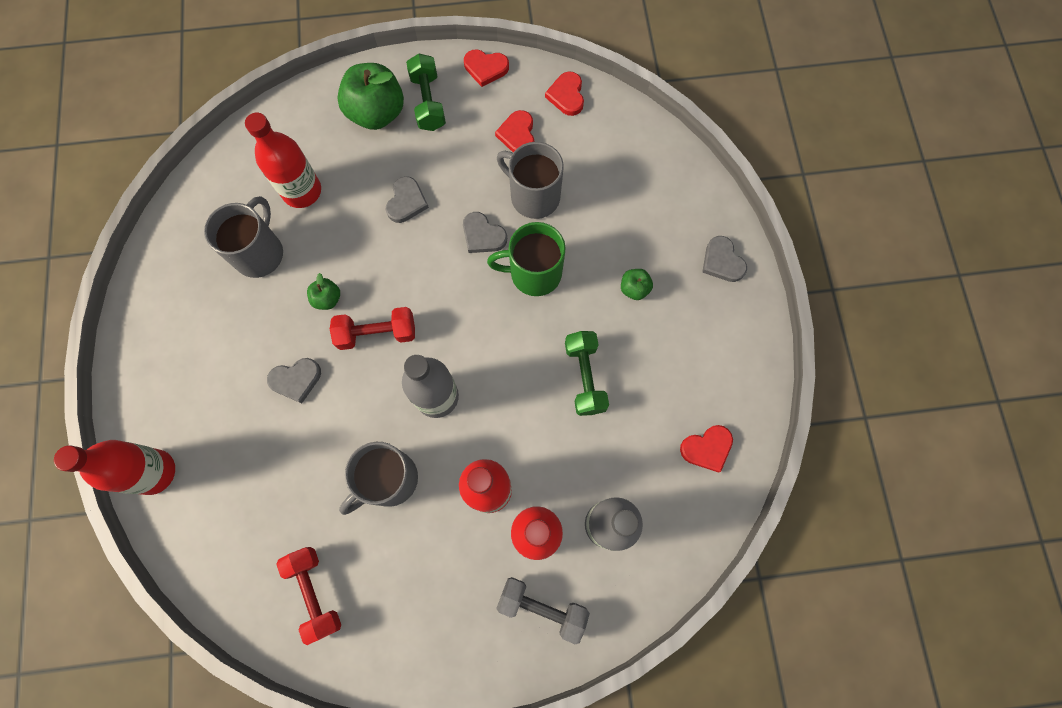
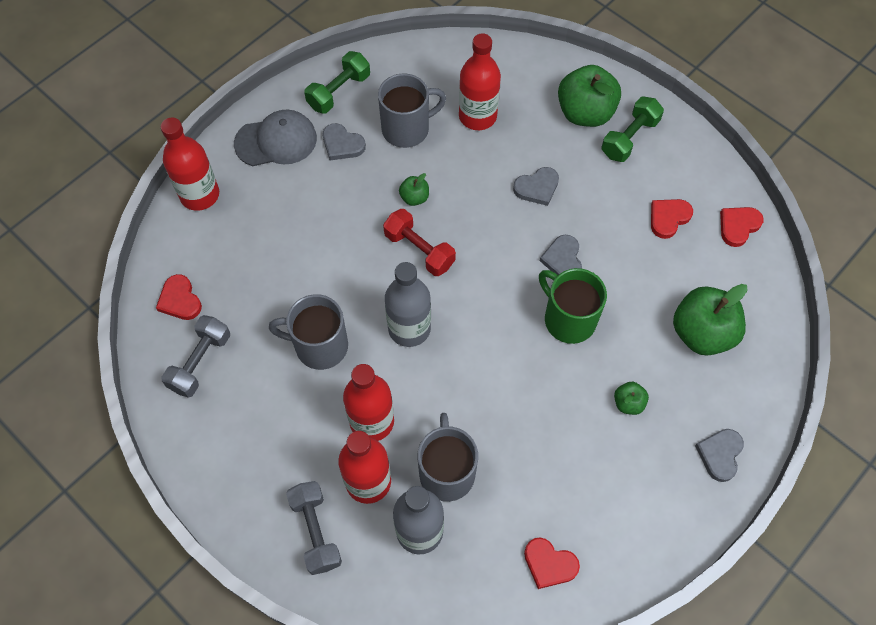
camera: 50 degrees right, 10 degrees down
(166, 366) = (276, 141): none -> grey cap
(296, 380) = (338, 227): grey heart -> grey heart (342, 144)
(315, 593) = (200, 362): red dumbbell -> grey dumbbell
(486, 68) = (699, 153): red heart -> red heart (180, 300)
(533, 196) = (630, 269): grey mug -> grey mug (447, 472)
(584, 377) = (521, 422): green dumbbell -> green dumbbell (339, 91)
(625, 193) = (702, 333): none -> green apple

